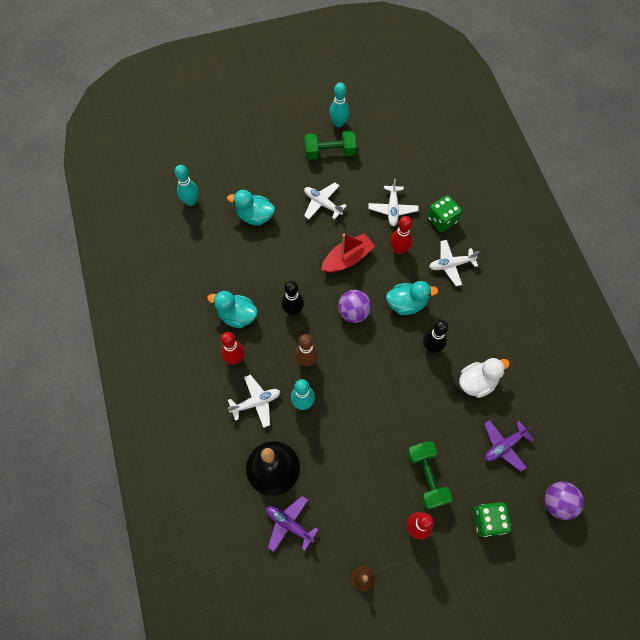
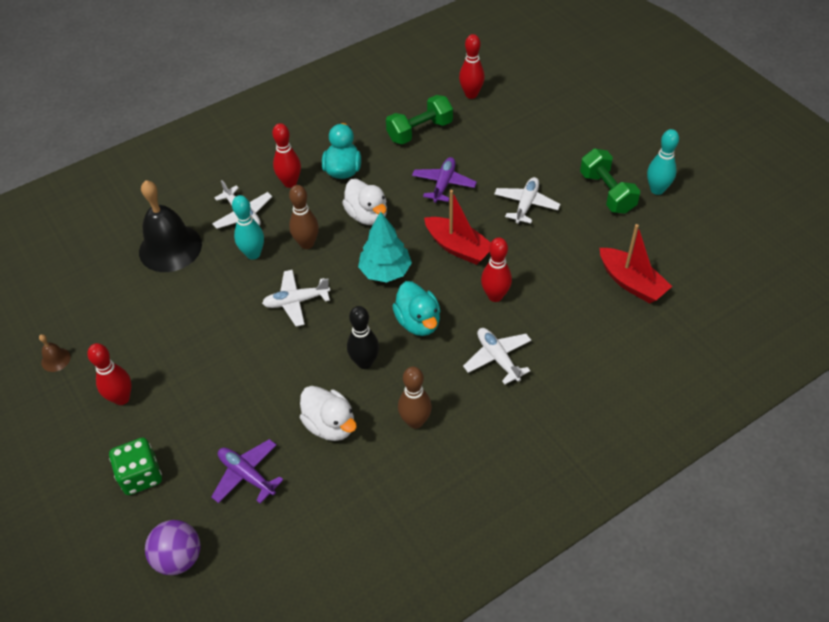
camera: 75 degrees right, 15 degrees down
(191, 201) = (471, 94): turquoise bowling pin -> red bowling pin
(255, 216) = (478, 150): turquoise duck -> none
(289, 524) = (109, 278): purple plane -> purple plane (443, 184)
(293, 310) = (367, 215): black bowling pin -> white duck
(353, 312) = (385, 271): purple ball -> turquoise tree
(392, 209) = (554, 275): white plane -> white plane (296, 301)
(413, 168) = (631, 283): none -> red boat
(426, 477) = (186, 395): green dumbbell -> green dumbbell (419, 131)
(442, 220) = (564, 333): green dice -> none
(487, 328) = (415, 421): none -> brown bowling pin

